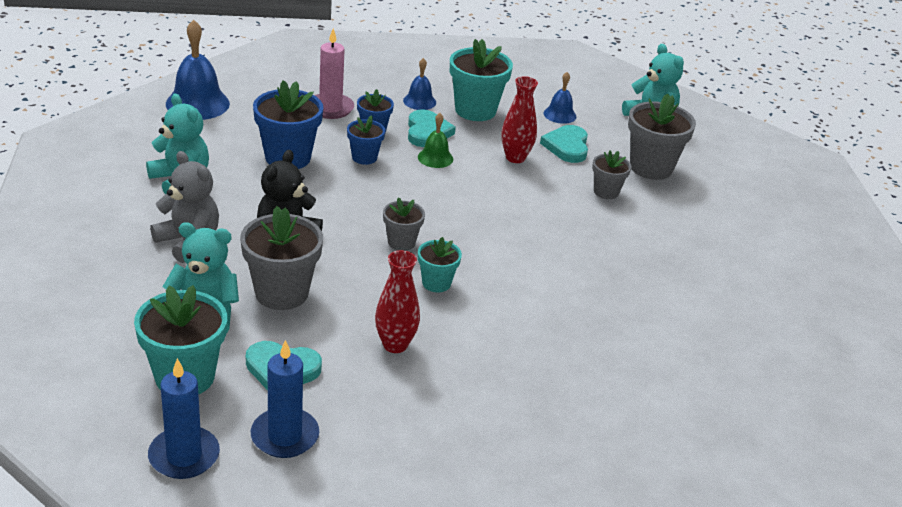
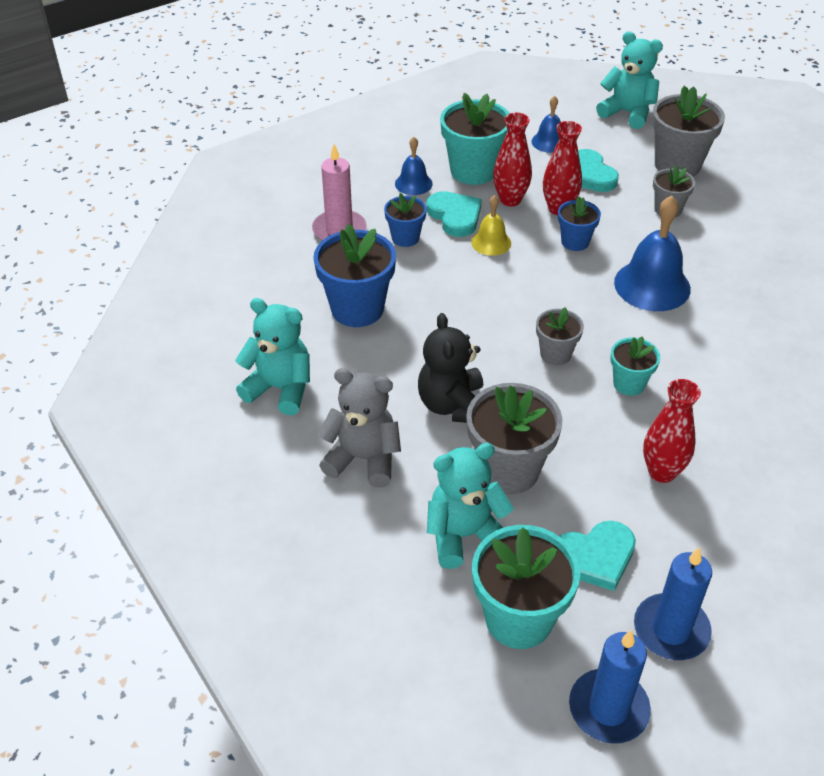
camera: 25 degrees left, 10 degrees up
(197, 103) = (202, 286): blue bell -> blue bell (652, 285)
(364, 157) = (428, 273): blue flower pot -> blue flower pot (575, 242)
(435, 158) = (491, 242): green bell -> yellow bell
(483, 138) = (510, 200): none -> red vase

